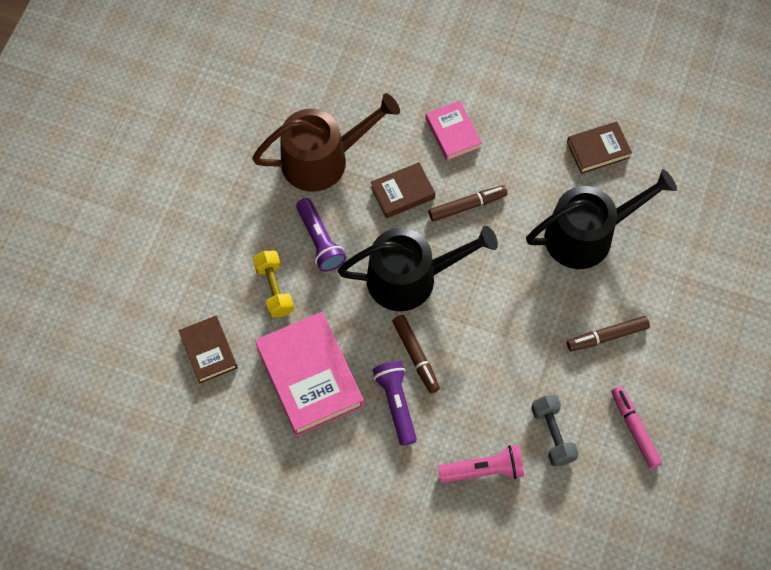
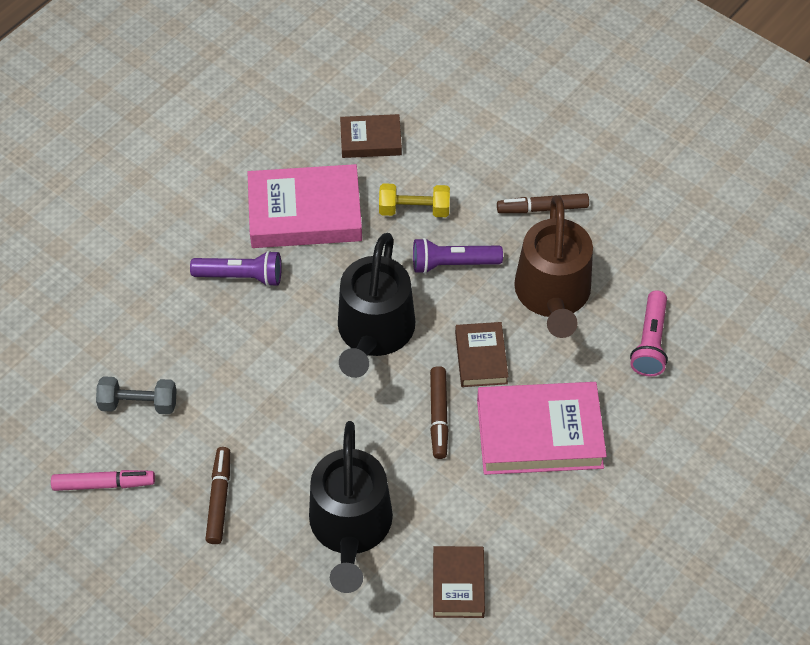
camera: 110 degrees right, 10 degrees down
(416, 356) = (283, 309): brown marker -> brown marker (542, 208)
(453, 133) = (539, 433): pink book -> pink book, size x1.79
(483, 470) = (135, 329): pink flashlight -> pink flashlight (650, 342)

